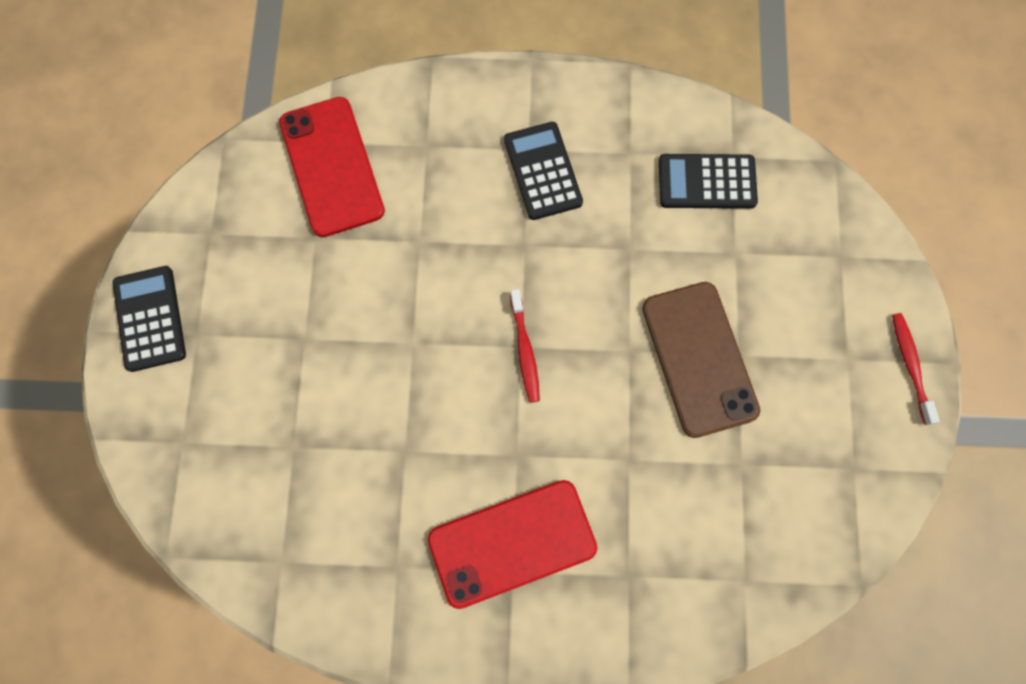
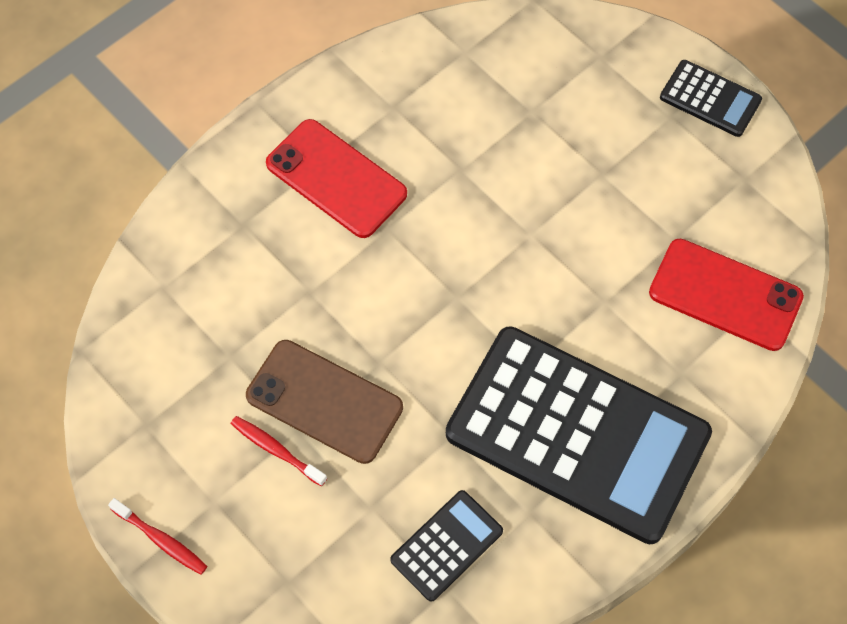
camera: 135 degrees right, 10 degrees down
(512, 543) = (336, 179): red phone -> red phone turned 75 degrees counterclockwise
(524, 350) = (451, 297): red toothbrush -> red toothbrush (276, 450)
(543, 171) = (577, 434): black calculator -> black calculator, size x2.34

